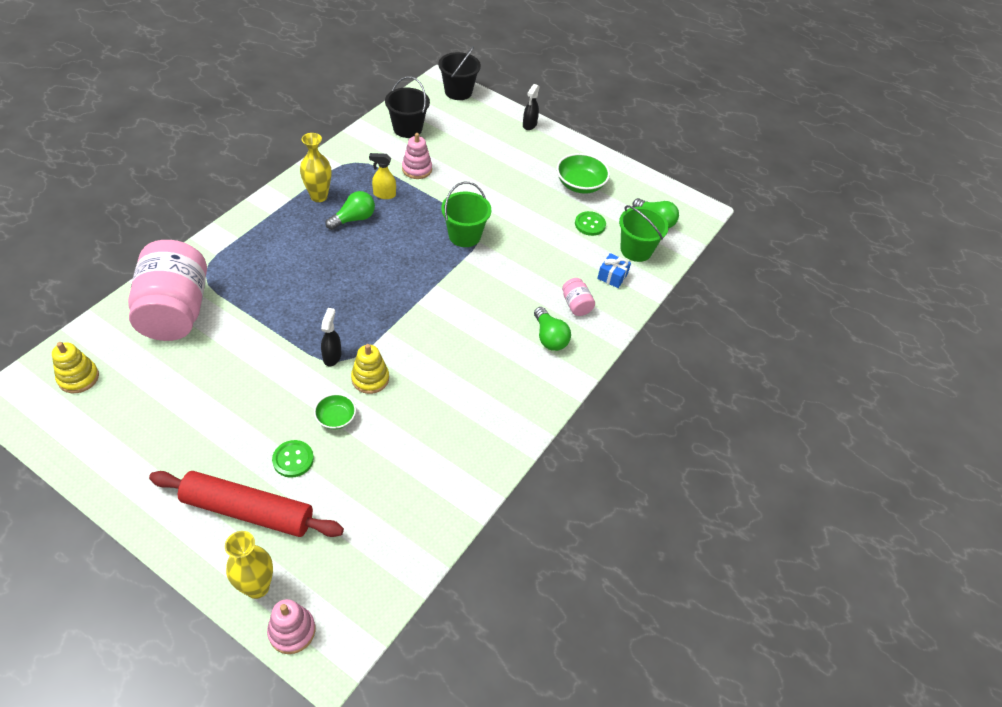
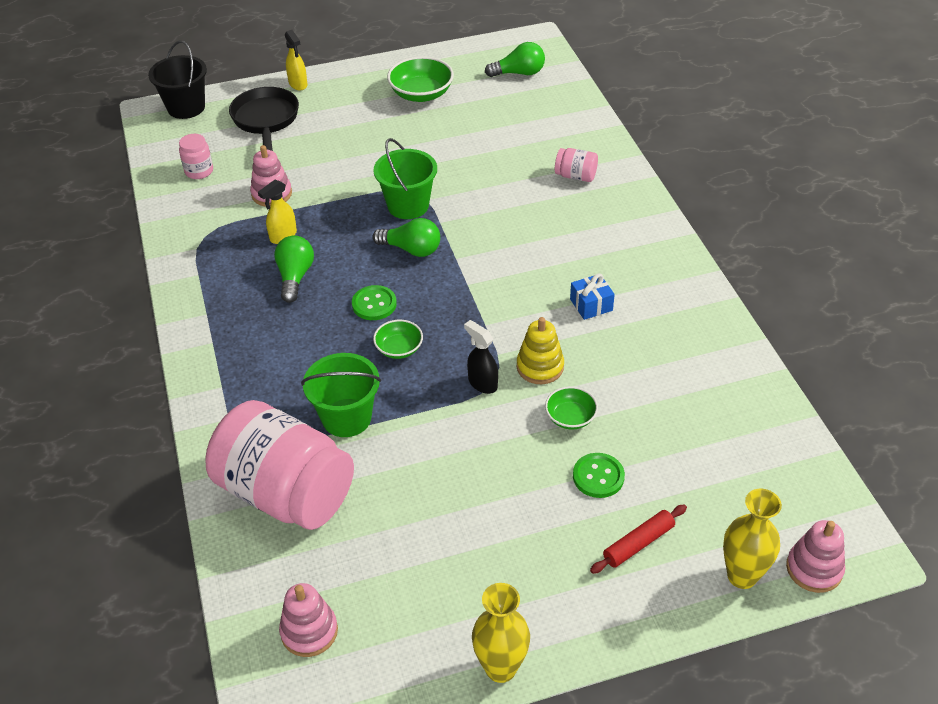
camera: 45 degrees left, 5 degrees down
(78, 378) = (309, 631): yellow stacking toy -> pink stacking toy
(248, 511) = (638, 544): red rolling pin -> red rolling pin, size x0.48
(319, 196) = (228, 289): yellow vase -> yellow vase (500, 668)
(331, 299) = (399, 349): none -> green bowl
(407, 128) = (199, 171): black bucket -> pink jar
(481, 130) = (266, 120): none -> black pan
(529, 125) = (298, 84): black spray bottle -> yellow spray bottle
(549, 337) = (600, 214): green light bulb -> green light bulb (411, 249)
(590, 224) = (481, 115): green button -> green button (374, 304)
(612, 276) = (562, 135): blue gift -> blue gift (591, 305)
(636, 250) = (544, 104): green bucket -> green bucket (346, 418)

